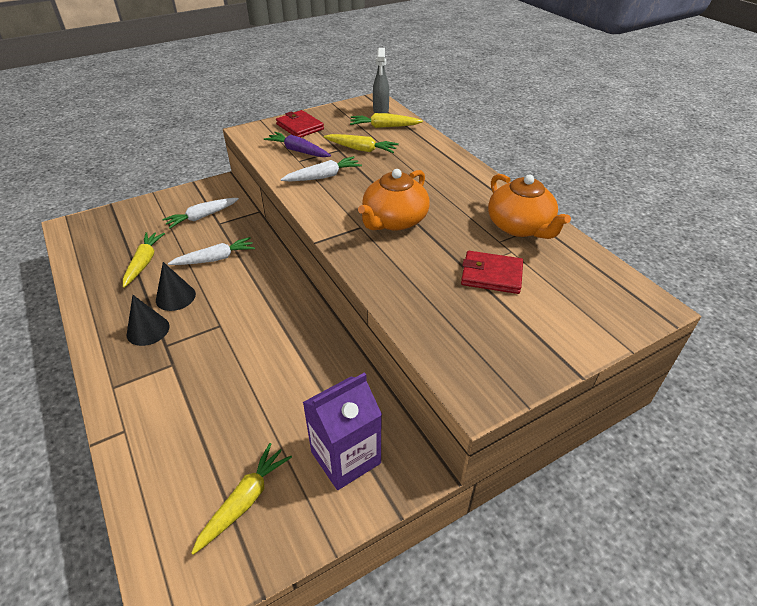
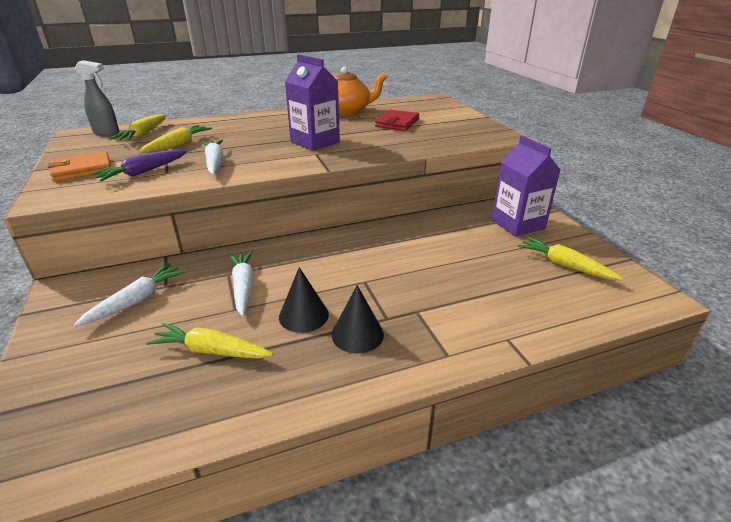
camera: 80 degrees left, 10 degrees down
(202, 217) = (137, 301): white carrot -> white carrot turned 120 degrees counterclockwise
(300, 127) = (82, 169): red wallet -> orange wallet
(394, 220) = (315, 142): orange teapot -> purple carton

